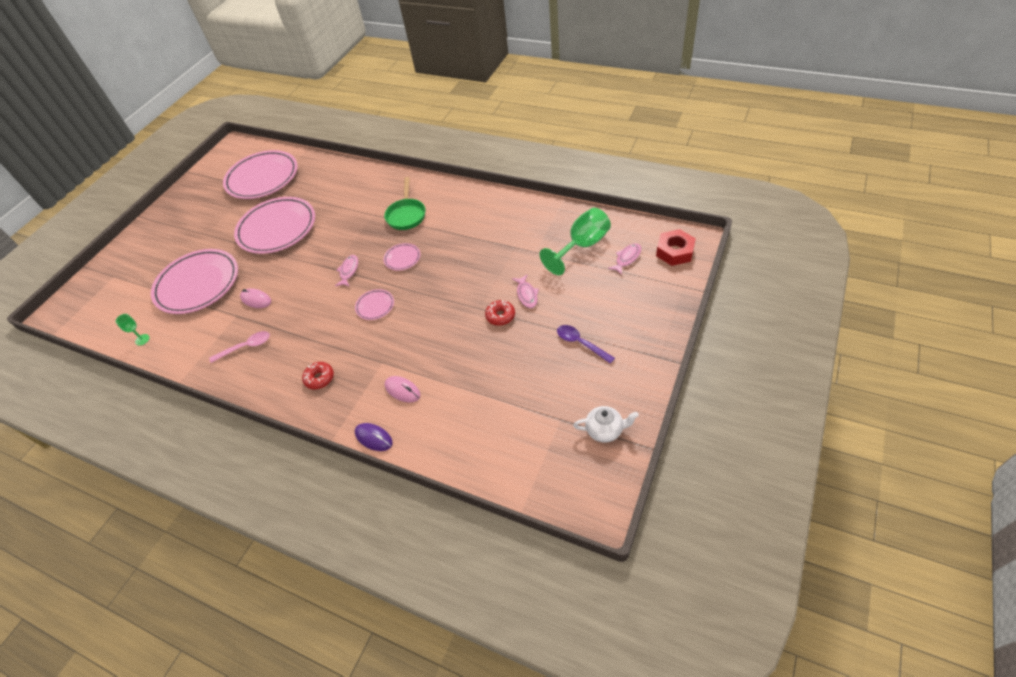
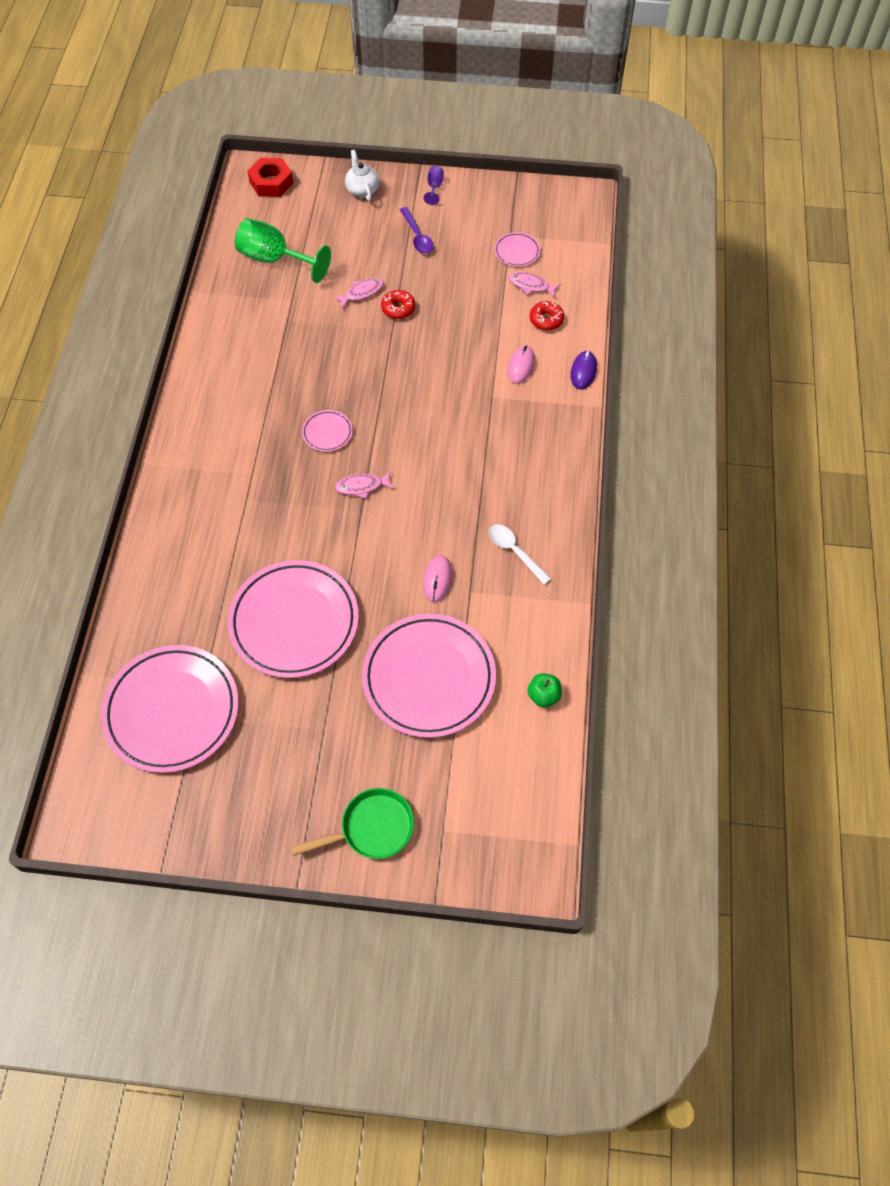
camera: 115 degrees left, 10 degrees up
(142, 339) = (543, 695): green goblet -> green apple
(246, 347) = (514, 552): pink spoon -> white spoon
(319, 378) = (532, 449): red donut -> red donut (546, 320)
(375, 306) = (414, 434): pink plate -> pink plate (517, 251)
(406, 215) = (242, 456): green pan -> green pan (371, 828)
(580, 343) = (417, 236): purple spoon -> purple spoon turned 45 degrees counterclockwise
(605, 430) = (510, 204): white teapot -> white teapot (362, 190)
(627, 258) = (288, 219): pink fish -> pink fish (531, 286)
(643, 368) = (434, 187): none -> purple goblet

